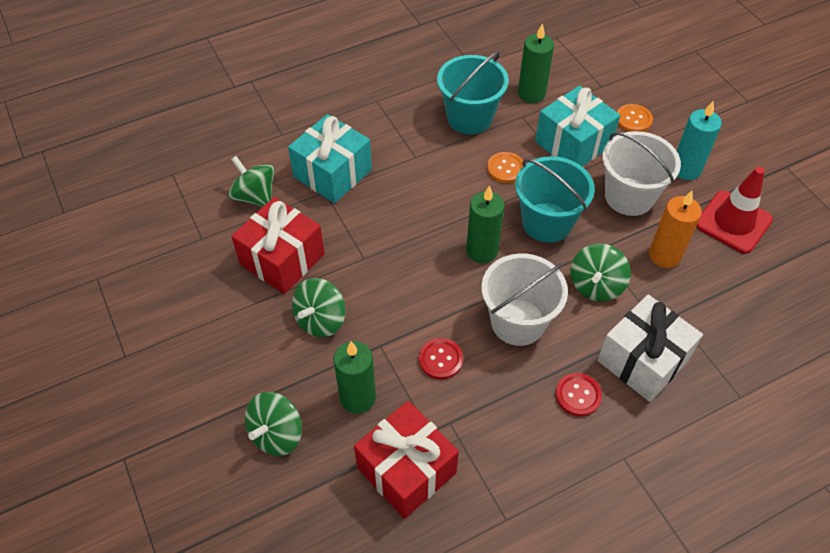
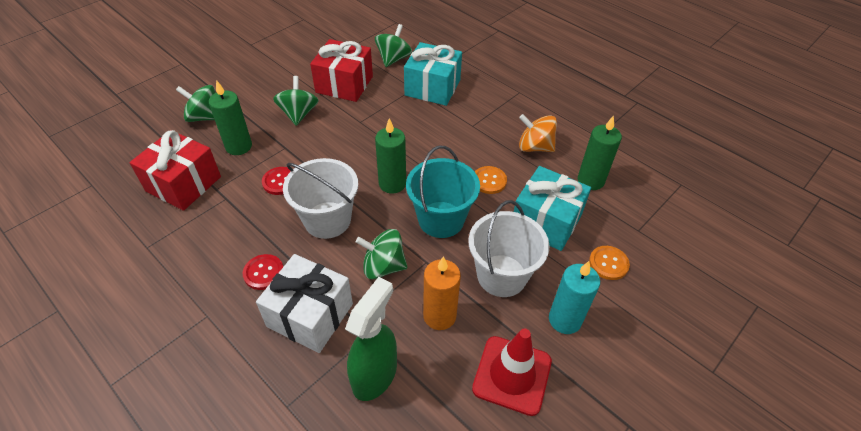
camera: 70 degrees right, 5 degrees down
(320, 320) = (298, 114): green spinning top -> green spinning top turned 75 degrees clockwise
(469, 117) = (534, 147): turquoise bucket -> orange spinning top
(719, 320) = (375, 375): none -> green spray bottle

